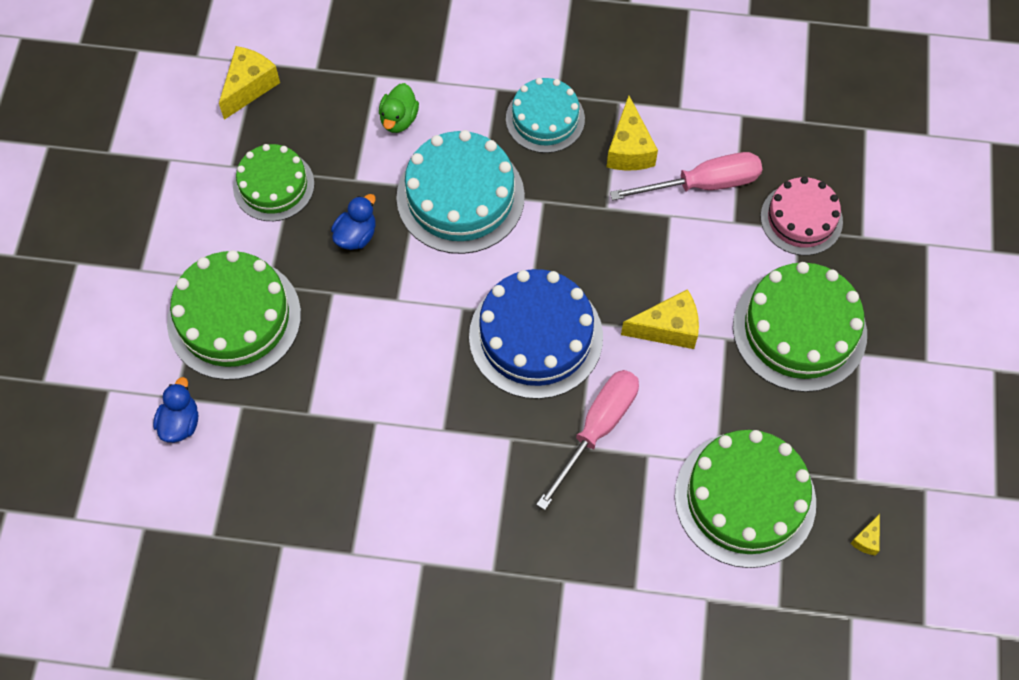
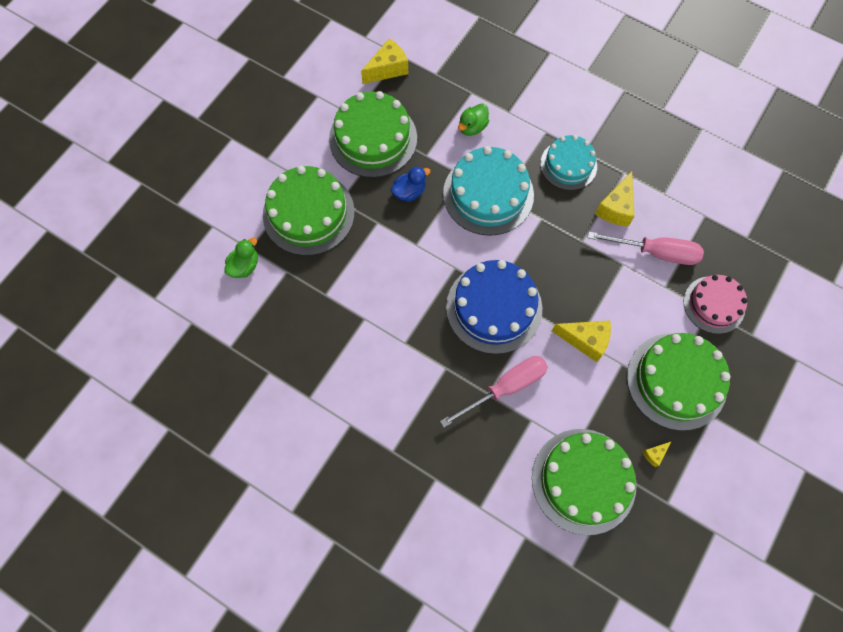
camera: 25 degrees right, 5 degrees up
(180, 423) = (244, 266): blue duck -> green duck
(273, 185) = (373, 138): green cake -> green cake, size x1.57
(866, 539) = (656, 549): yellow cheese -> yellow cheese (654, 454)

